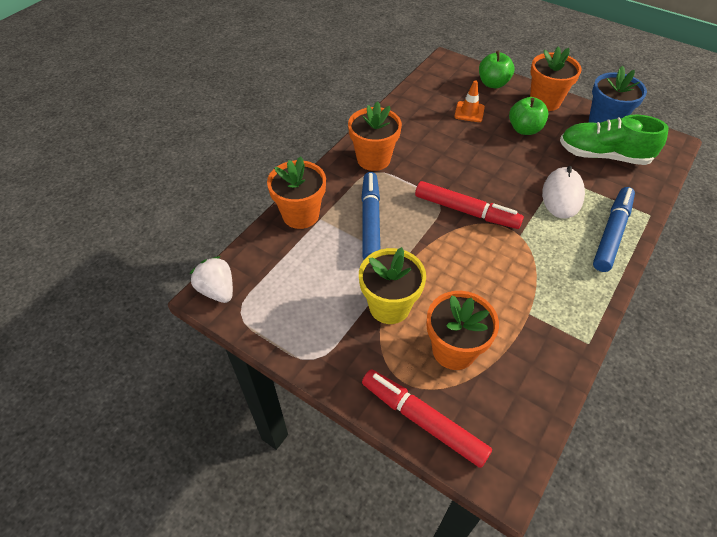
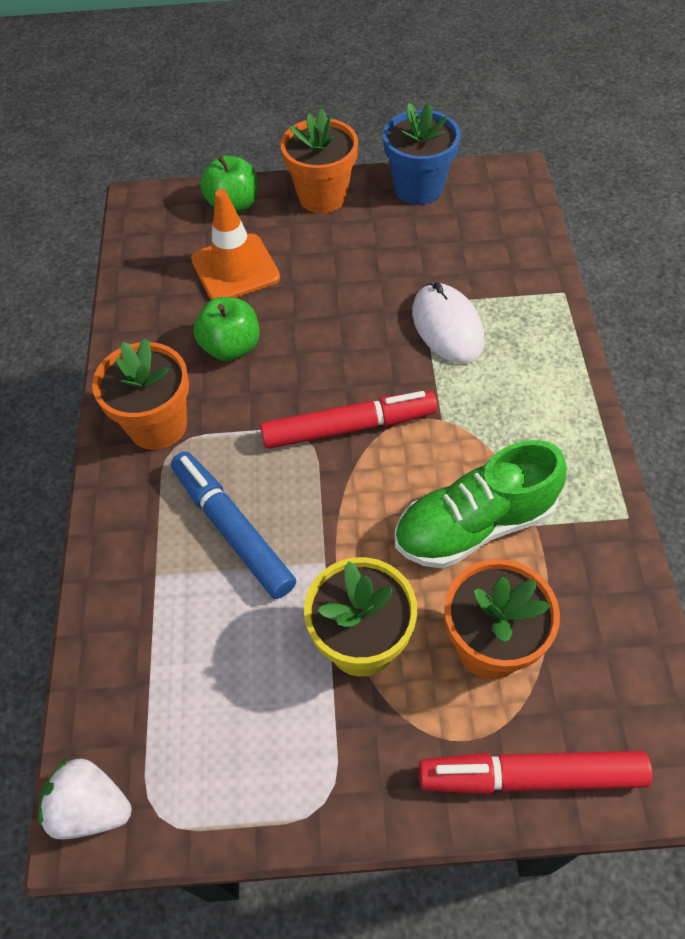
camera: 35 degrees left, 5 degrees up
(300, 215) = (120, 588): orange flower pot -> none
(469, 112) = (235, 268): orange traffic cone -> orange traffic cone, size x1.61
(524, 129) = (328, 255): green apple -> green apple (231, 347)
(603, 155) = (452, 238): green shoe -> green shoe (474, 525)
(611, 233) = (542, 346): blue marker -> none

